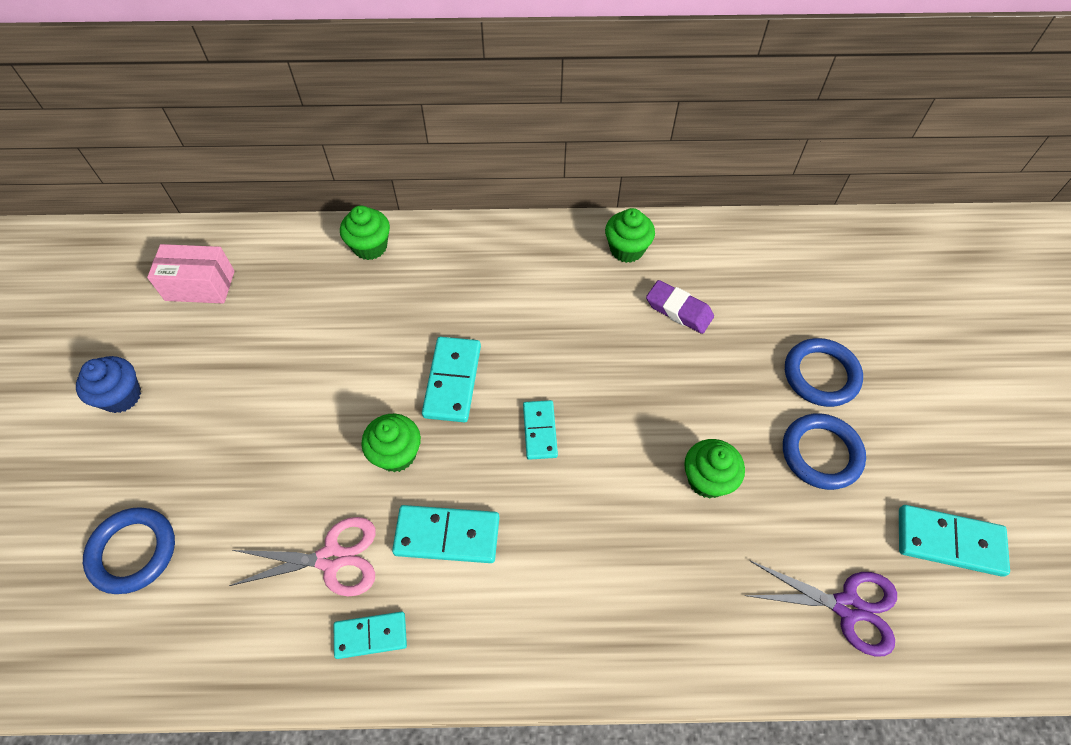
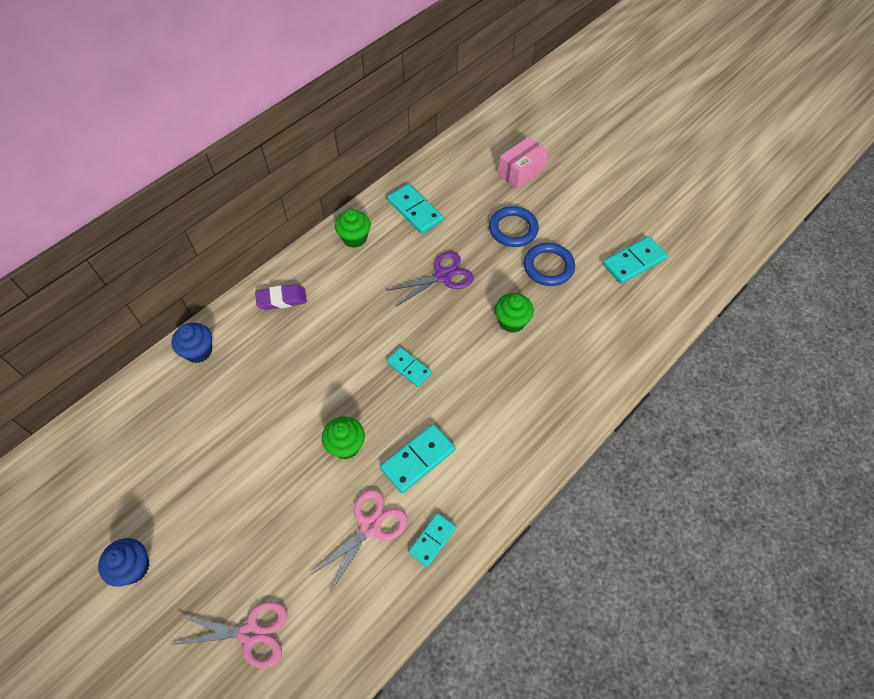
camera: 45 degrees left, 0 degrees up
(133, 552) = (250, 633): blue ring -> pink scissors
(200, 285) = (107, 463): pink box -> pink box (521, 172)
(370, 247) = (198, 351): green cupcake -> blue cupcake
(452, 381) = (334, 383): turquoise domino -> turquoise domino (415, 211)
(679, 310) = (415, 250): purple eraser -> purple eraser (282, 299)
(847, 607) = (622, 325): purple scissors -> purple scissors (443, 276)

